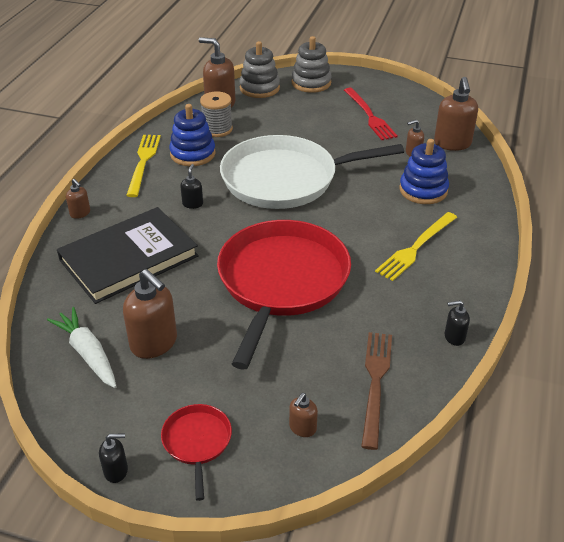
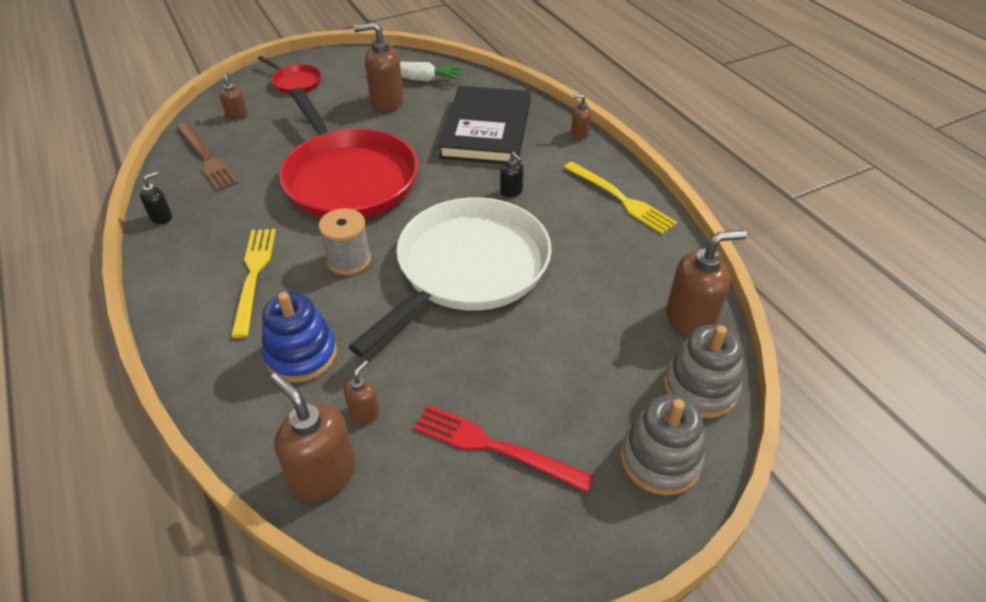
camera: 135 degrees right, 5 degrees up
(116, 471) = (324, 55): black soap dispenser -> none
(192, 154) = (597, 236): blue stacking toy -> none
(217, 129) = (629, 282): grey spool -> grey spool (349, 260)

